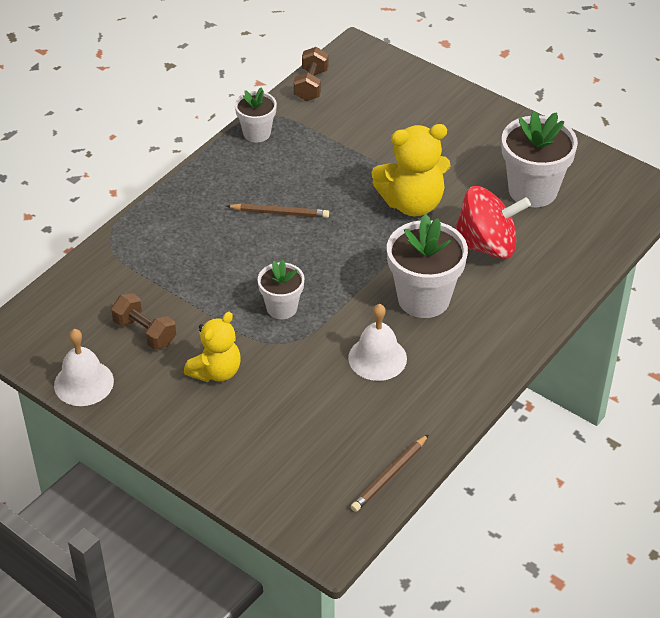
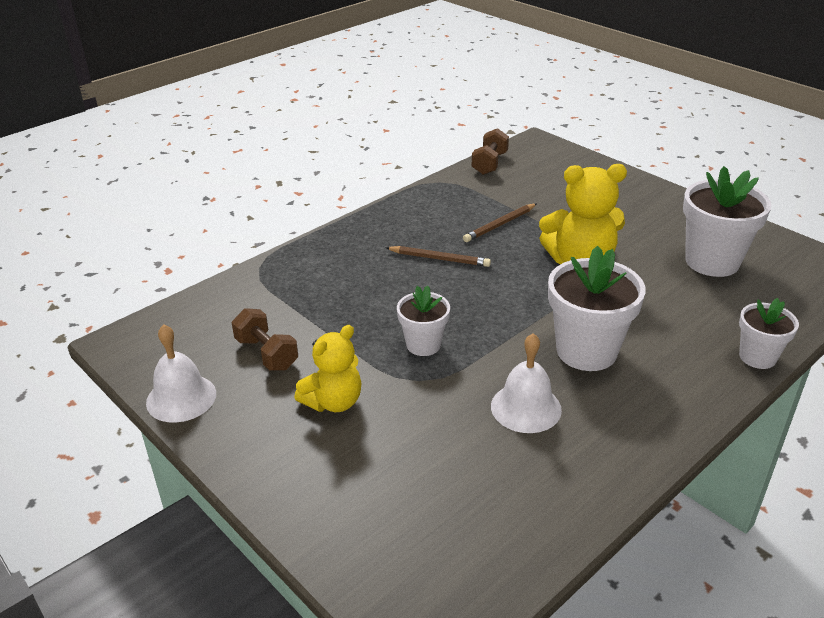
camera: 10 degrees right, 10 degrees down
(257, 133) = (430, 194): white flower pot -> white flower pot (757, 357)
(389, 475) = (525, 553): brown pencil -> brown pencil (499, 225)
(486, 245) = (661, 306): red spinning top -> none

